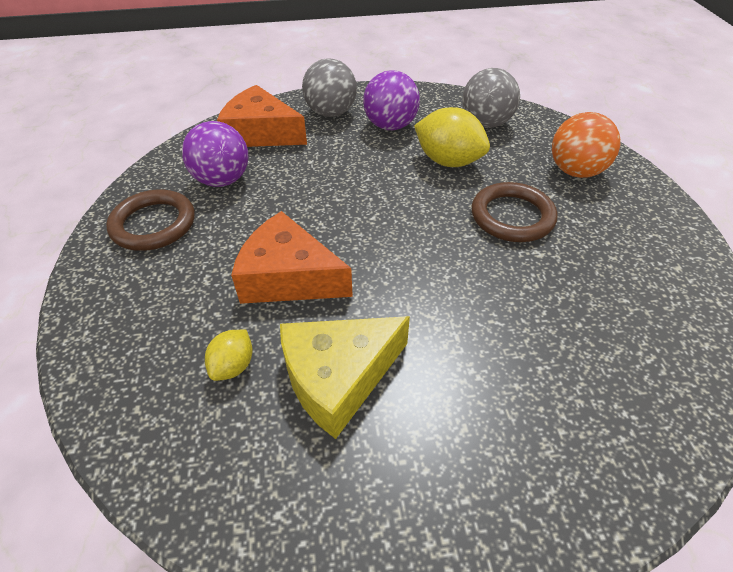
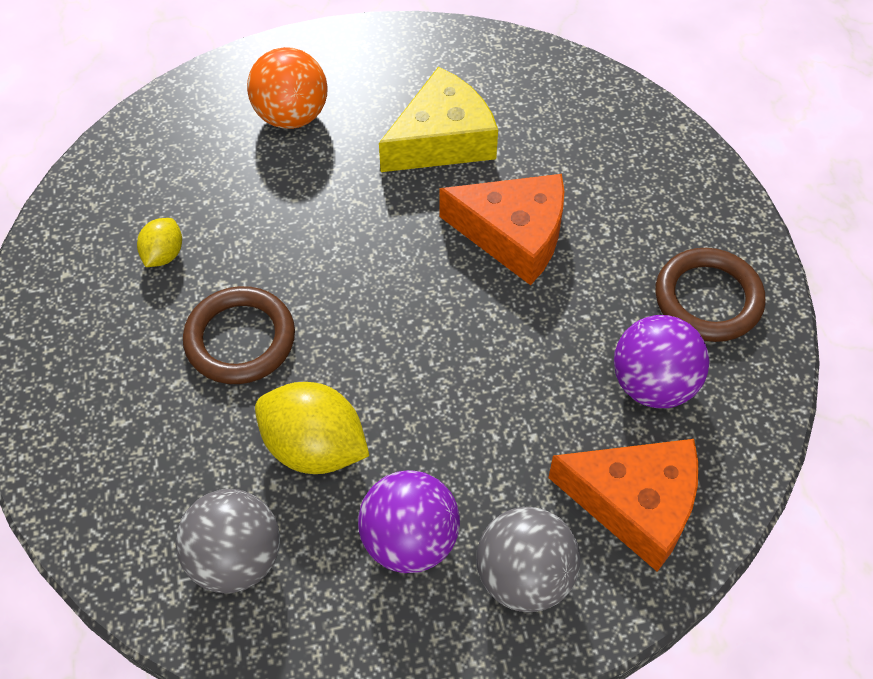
camera: 175 degrees right, 10 degrees up
(233, 366) = (541, 143): yellow lemon -> yellow lemon (164, 254)
(575, 171) = (121, 435): orange ball -> orange ball (291, 116)

